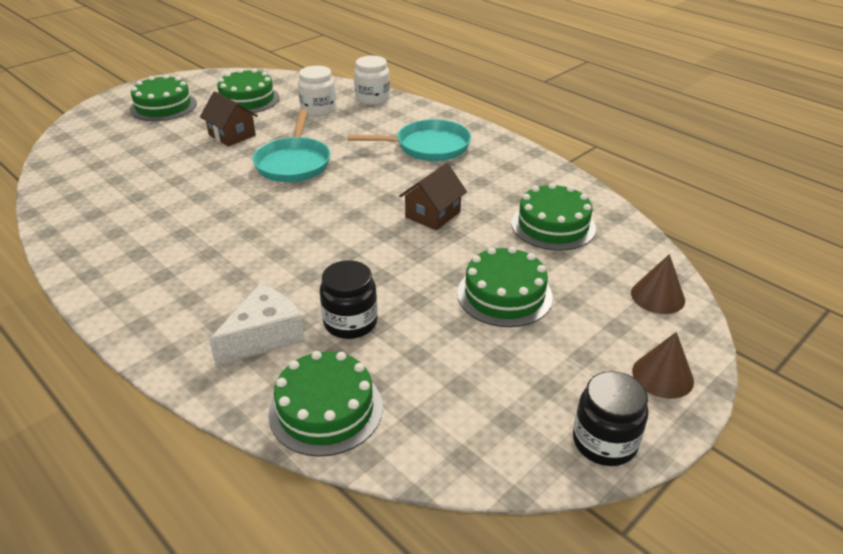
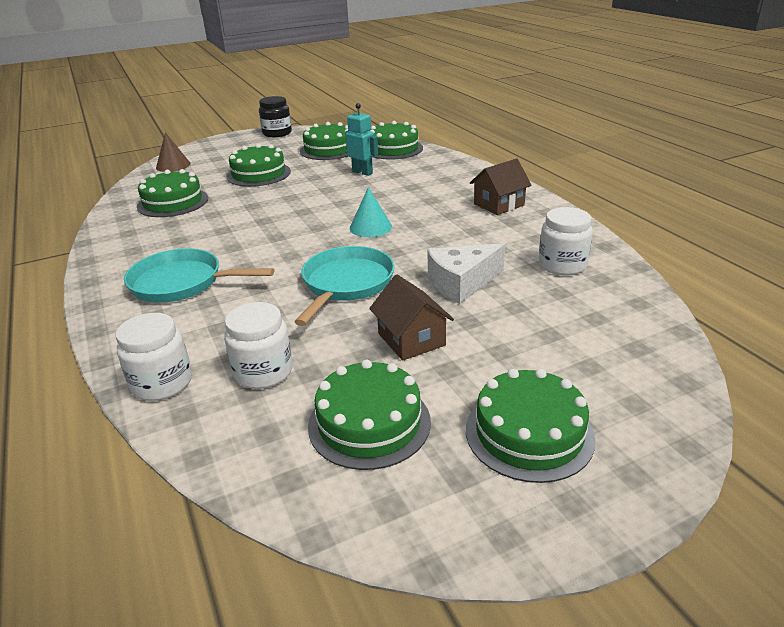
camera: 160 degrees left, 5 degrees down
(102, 204) = (562, 265): none -> white jar
(264, 336) = (417, 172): white cheese -> white cheese (461, 283)
(296, 222) = (370, 227): none -> turquoise cone
(350, 322) = (362, 172): black jar -> turquoise robot
(433, 214) = (252, 219): brown house -> brown house (499, 204)
(447, 387) = (329, 149): none -> green cake
(662, 376) = (222, 144): brown cone -> none

